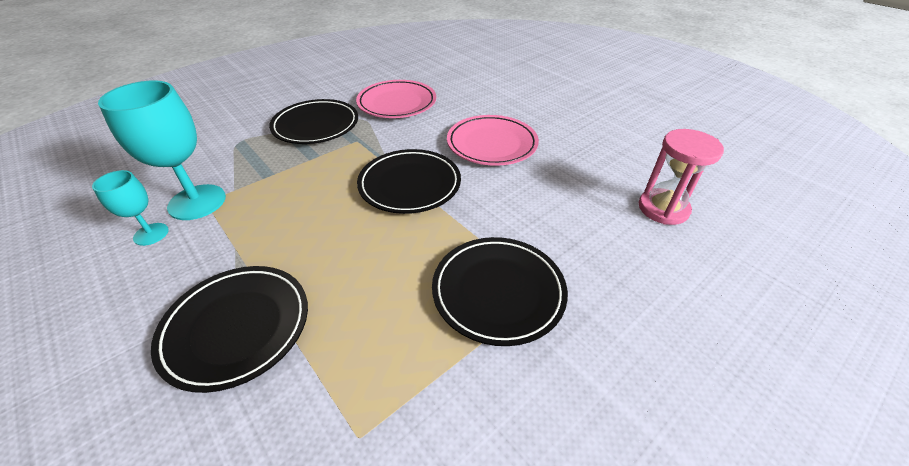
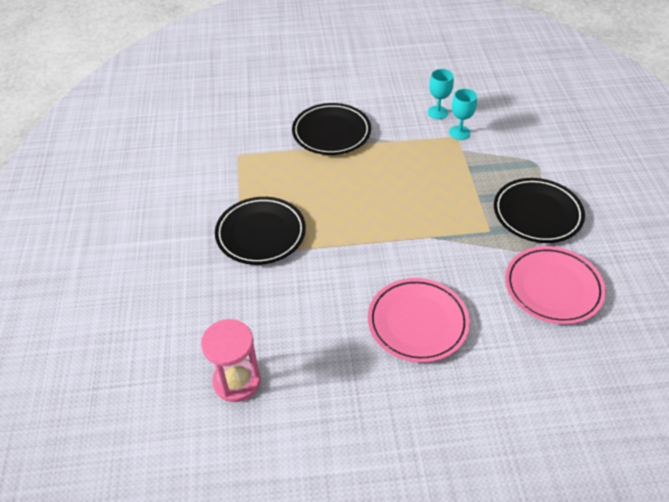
camera: 125 degrees right, 5 degrees up
(197, 202) = (459, 132): turquoise goblet -> turquoise goblet, size x0.54
(410, 185) = (398, 239): black plate -> none

